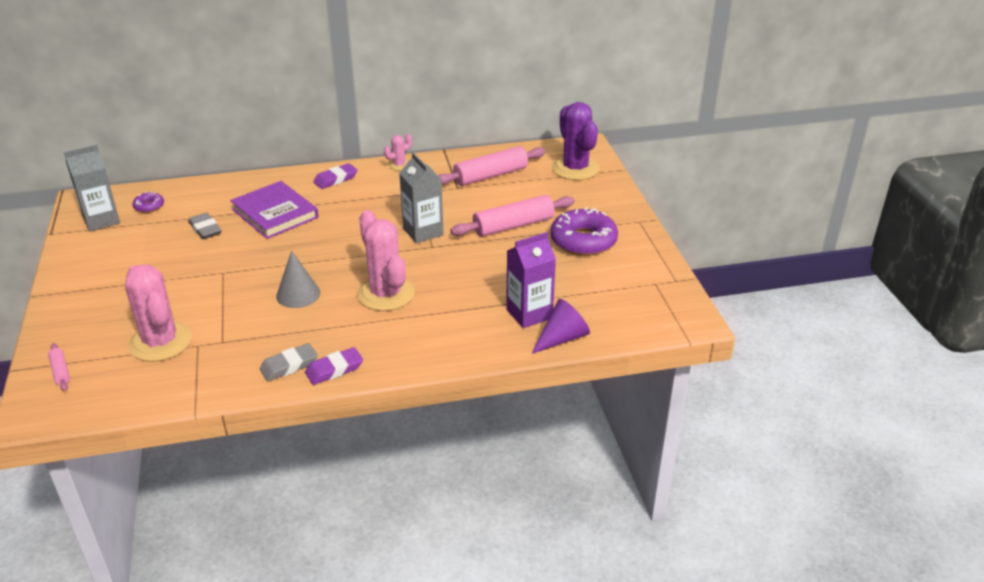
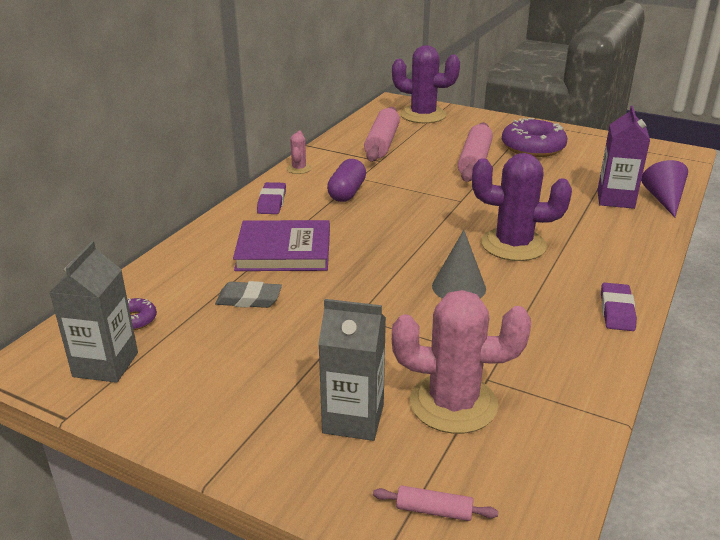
camera: 50 degrees left, 5 degrees down
(289, 366) = (586, 333): grey eraser -> none
(385, 198) = (347, 192): none -> purple capsule
(386, 294) = (513, 245): pink cactus -> purple cactus
(423, 232) = (430, 196): grey carton -> grey carton (353, 419)

